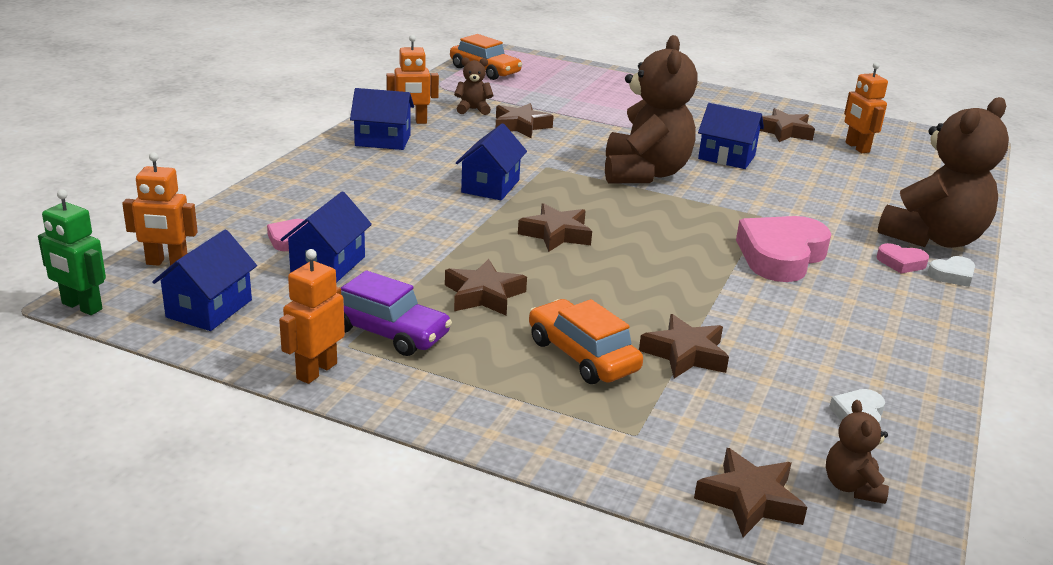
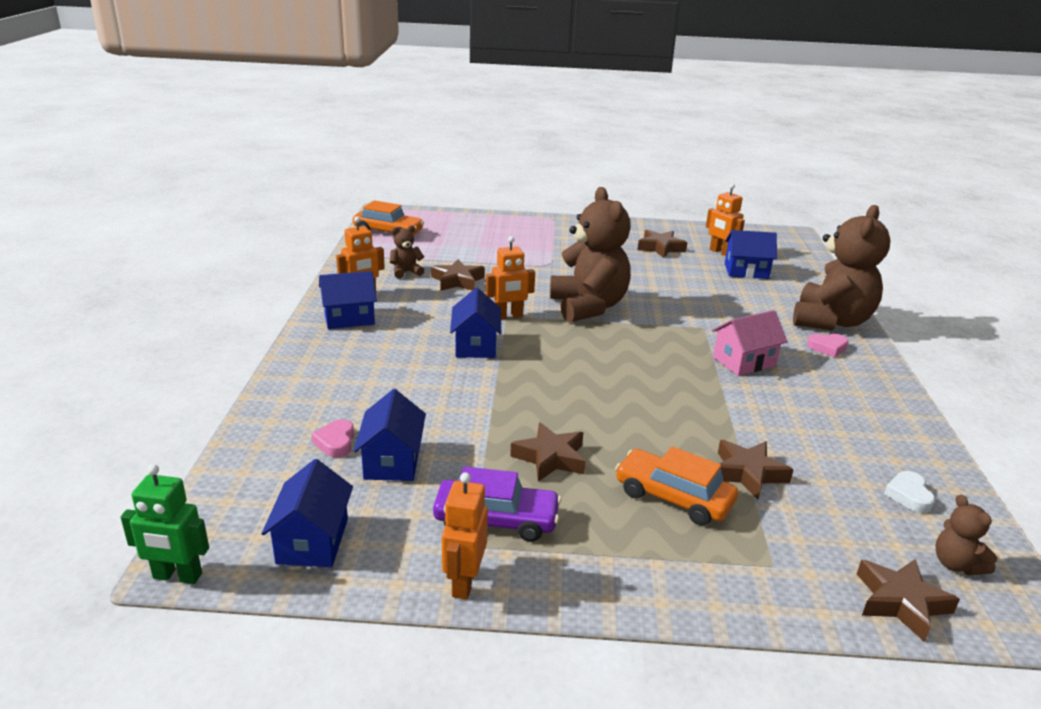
camera: 20 degrees left, 0 degrees up
(167, 263) = (233, 500): orange robot -> orange robot (508, 316)
(556, 234) = (563, 381): brown star -> none
(726, 157) = (637, 279): blue house -> blue house (746, 271)
(781, 256) = (744, 361): pink heart -> pink house
(952, 275) = (868, 350): white heart -> none

